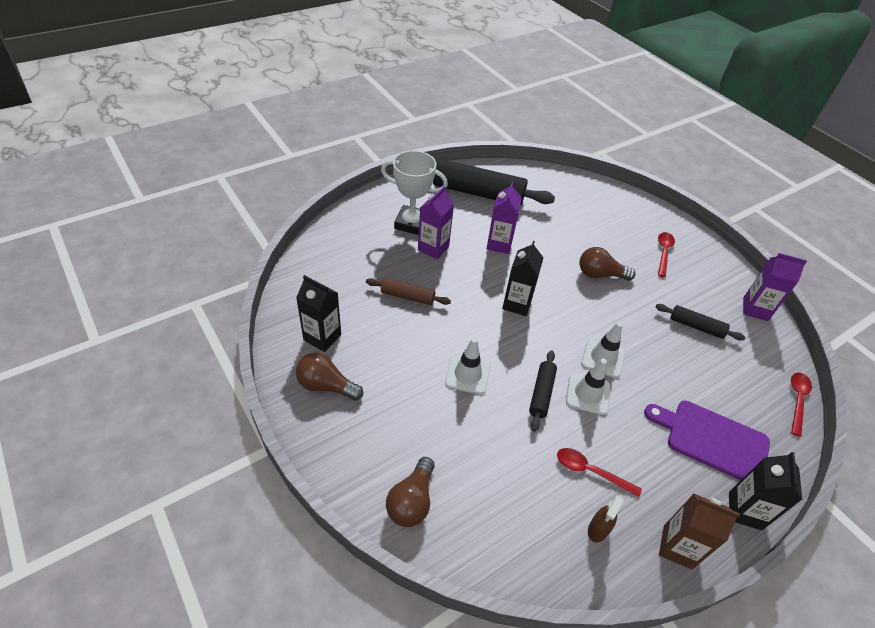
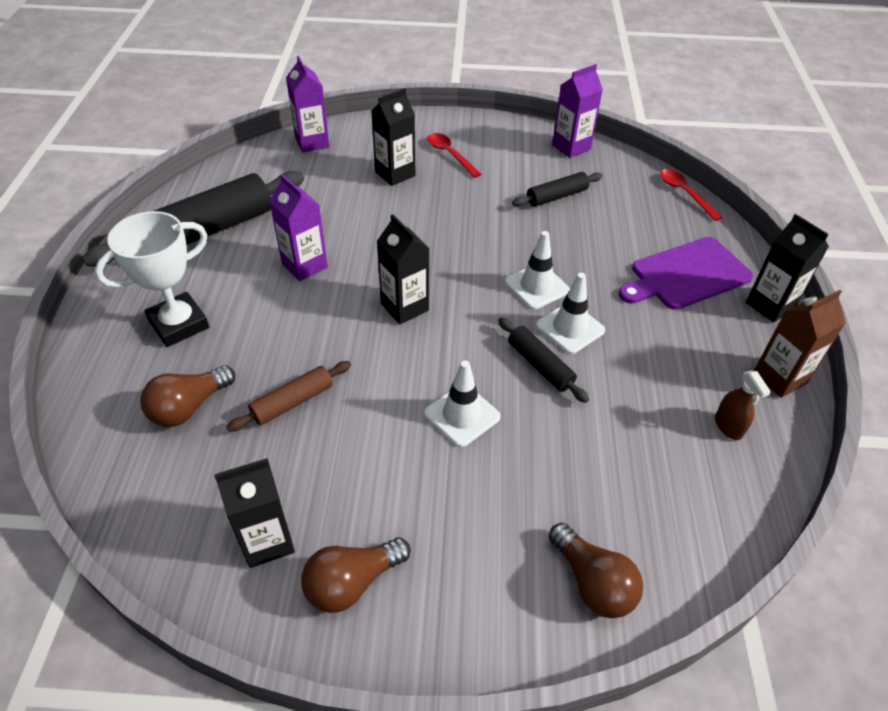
camera: 50 degrees left, 0 degrees up
(433, 248) = (243, 328): purple carton -> purple carton (312, 142)
(590, 471) = (661, 388): red spoon -> none
(600, 274) = (431, 216): brown light bulb -> brown light bulb (188, 407)
(614, 238) = (395, 174): none -> black carton

